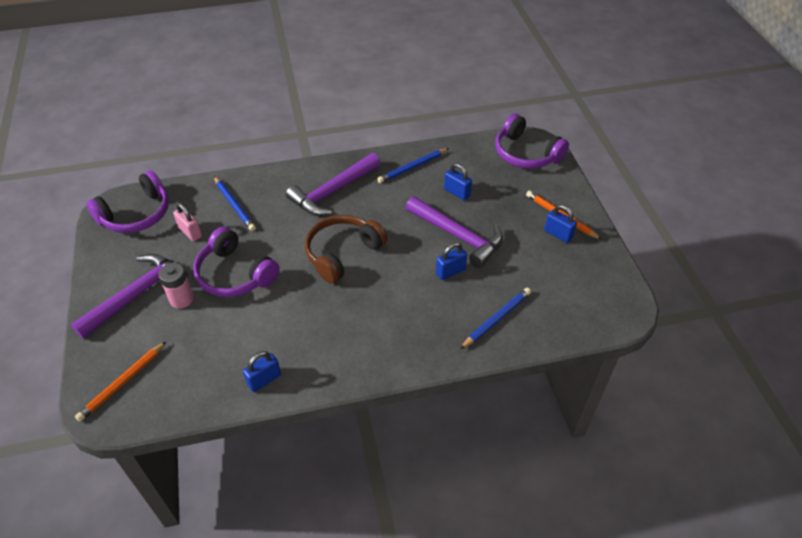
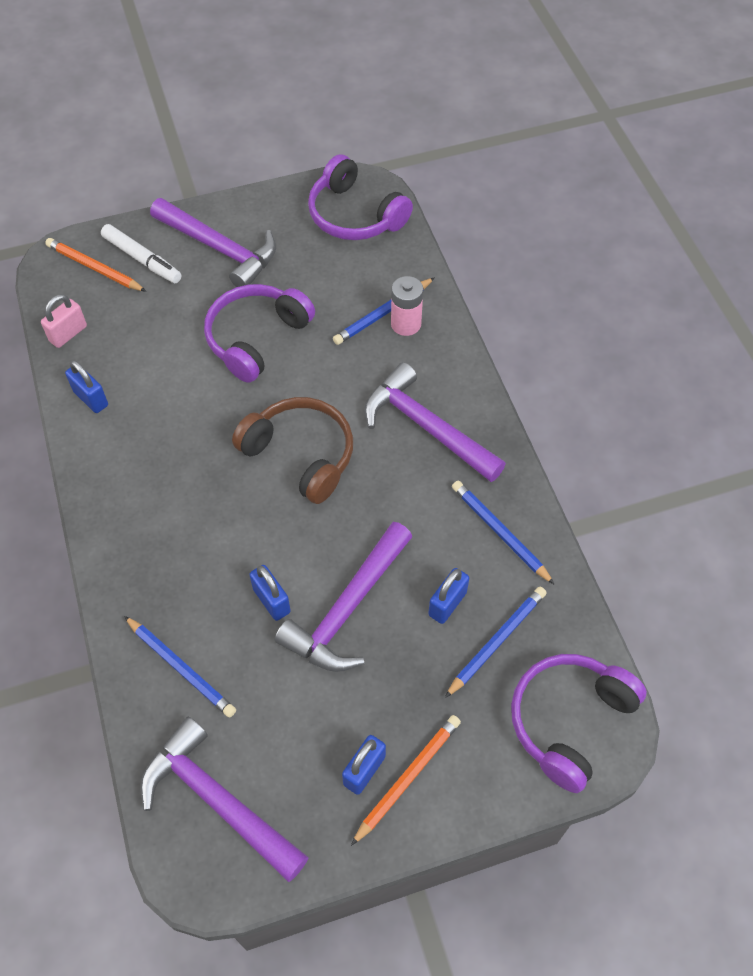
camera: 85 degrees right, 10 degrees up
(126, 348) = (142, 259): none -> white marker
(181, 299) = (214, 293): pink battery -> pink battery (406, 324)
(190, 232) = (327, 277): pink padlock -> pink padlock (68, 334)
(480, 175) = (497, 641): none -> blue pencil
(582, 300) = (218, 800): none -> purple hammer

